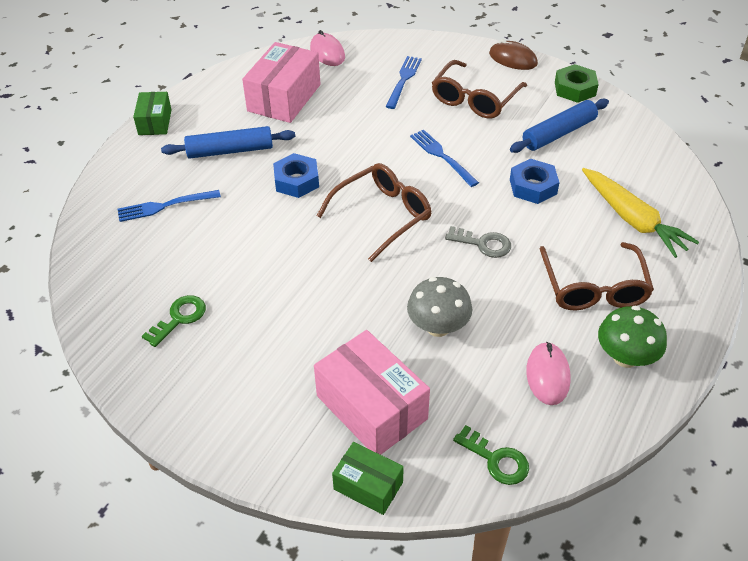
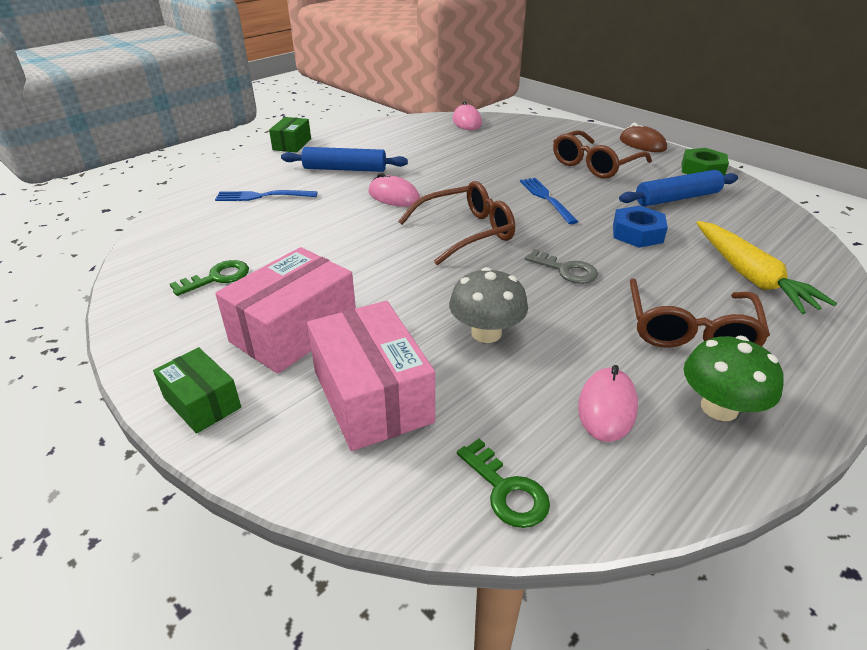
camera: 15 degrees right, 10 degrees down
(284, 98) = (413, 143): pink box -> pink box (294, 330)
(296, 181) = (394, 196): blue nut -> pink mouse
(368, 486) = (324, 482): green box -> green box (202, 403)
(403, 80) = (529, 145): blue fork -> none

